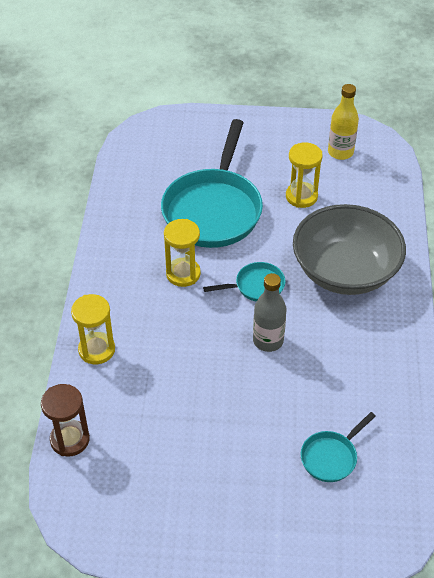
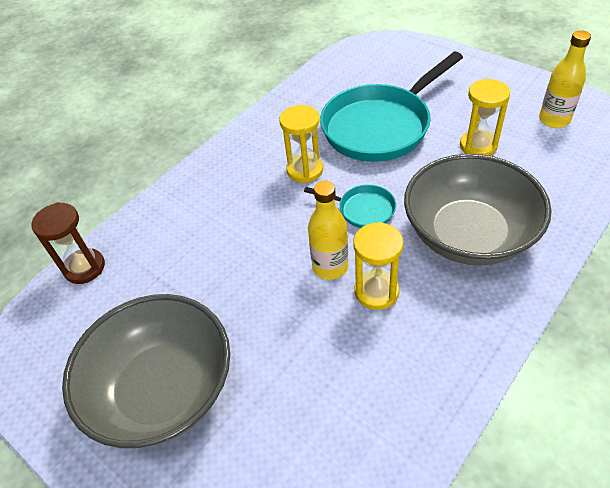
camera: 40 degrees right, 0 degrees up
(96, 350) = (176, 202): yellow hourglass -> yellow hourglass (376, 291)
(224, 485) = (163, 390): none -> grey bowl
(268, 341) = (330, 267): grey bottle -> yellow bottle
(331, 457) = (292, 427): turquoise pan -> none

